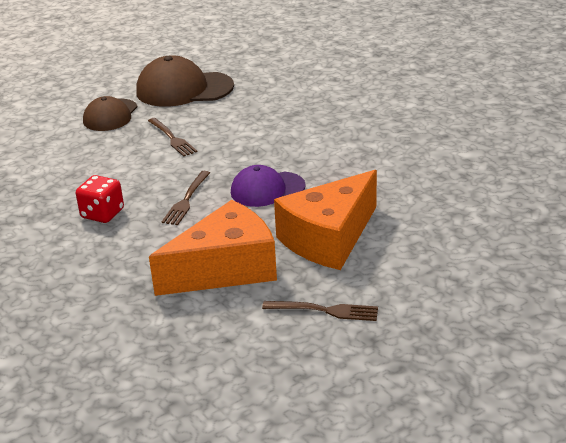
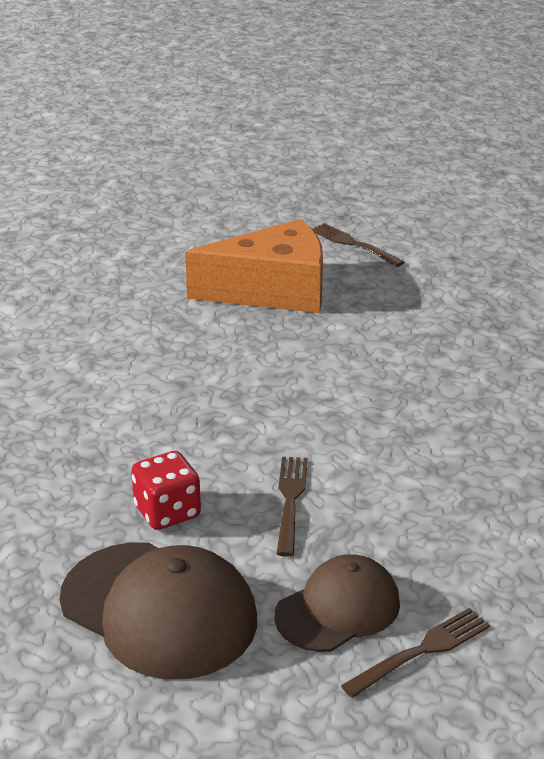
camera: 145 degrees left, 0 degrees up
(102, 214) = (481, 420): red dice -> red dice (167, 512)
(186, 200) = (366, 393): brown fork -> brown fork (421, 651)
(226, 269) = (400, 306): orange cheese -> none
(267, 189) = (264, 364): purple cap -> none

